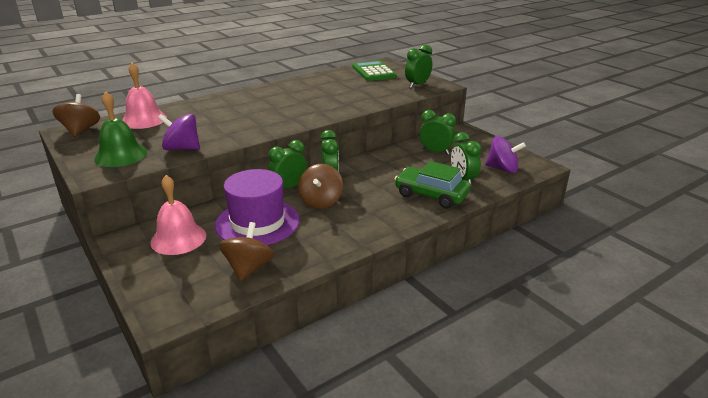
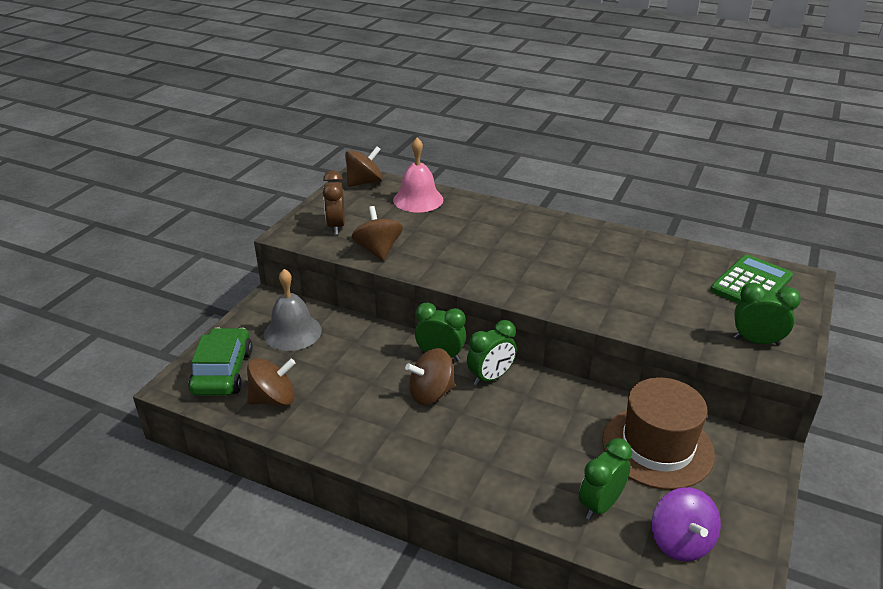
camera: 60 degrees right, 5 degrees up
(121, 155) = (336, 226): green bell -> brown clock
(178, 238) = (292, 332): pink bell -> grey bell
(182, 148) = (378, 250): purple spinning top -> brown spinning top
(257, 222) = (354, 367): purple hat -> none
(431, 195) = (528, 485): green car -> green car (223, 372)
(435, 152) = (657, 447): green clock -> brown hat

